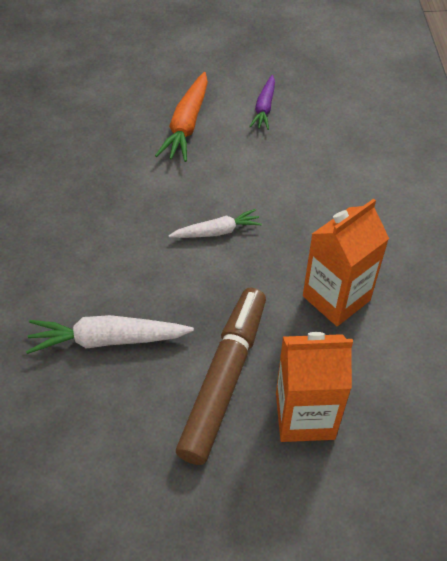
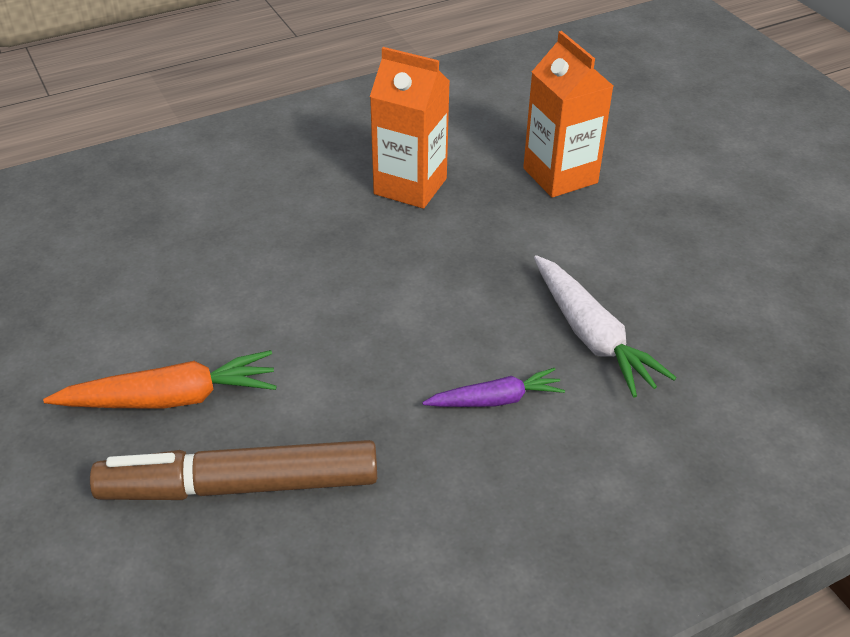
camera: 115 degrees left, 10 degrees down
(217, 231) = (371, 299): white carrot -> none
(224, 379) = (565, 234): brown marker -> brown marker (240, 486)
(264, 108) = (99, 324): purple carrot -> purple carrot (496, 400)

